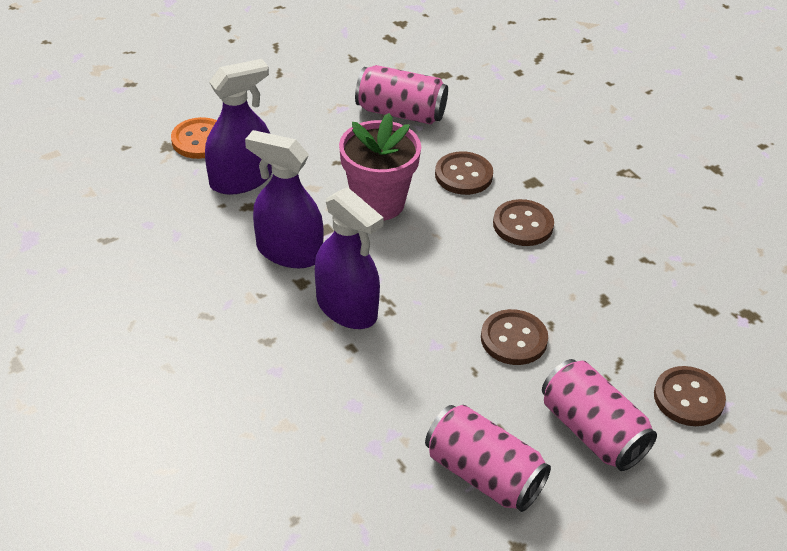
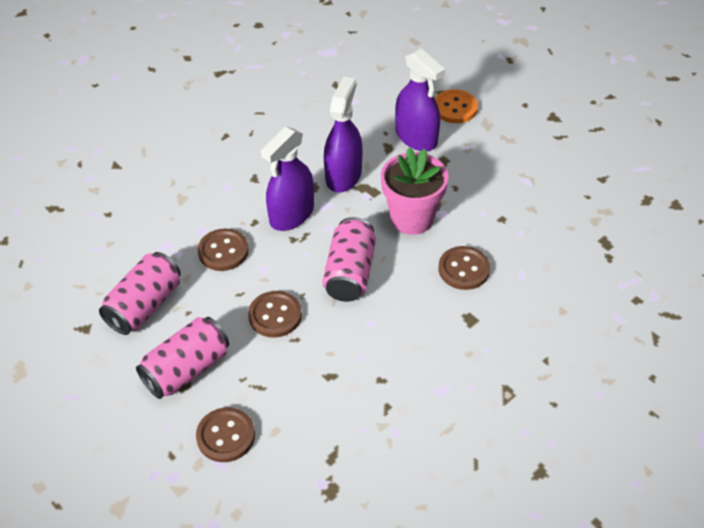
camera: 85 degrees right, 5 degrees up
(401, 113) = (535, 219): pink can -> pink can (350, 273)
(523, 225) = (410, 314): brown button -> brown button (223, 251)

